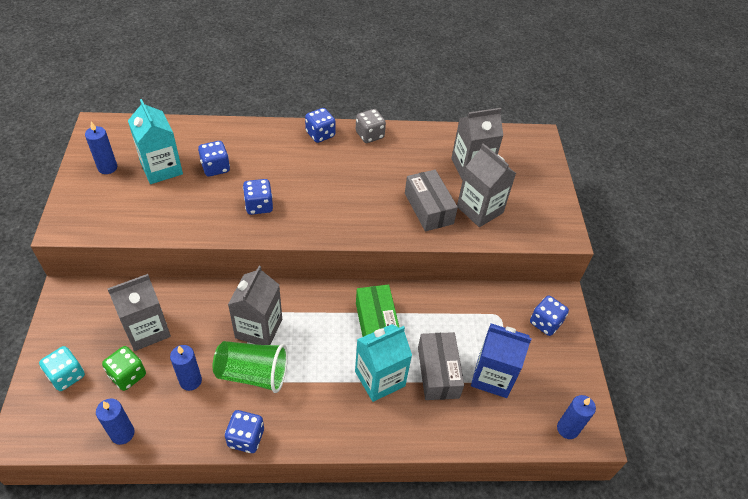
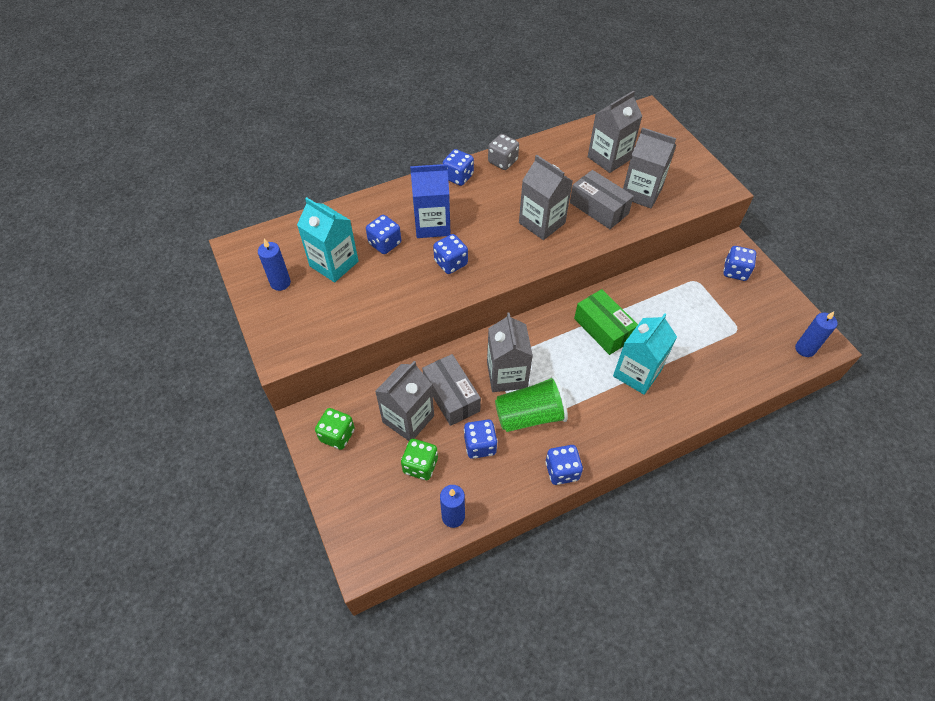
camera: 20 degrees left, 5 degrees up
(67, 375) = (364, 491): turquoise dice -> none
(80, 318) = (337, 435): none -> green dice
(190, 381) = (480, 445): blue candle -> blue dice
(365, 201) = (542, 223): none -> grey carton
(438, 372) = (679, 347): grey box -> grey box (451, 396)
(492, 376) = (723, 332): blue carton -> blue carton (432, 225)

